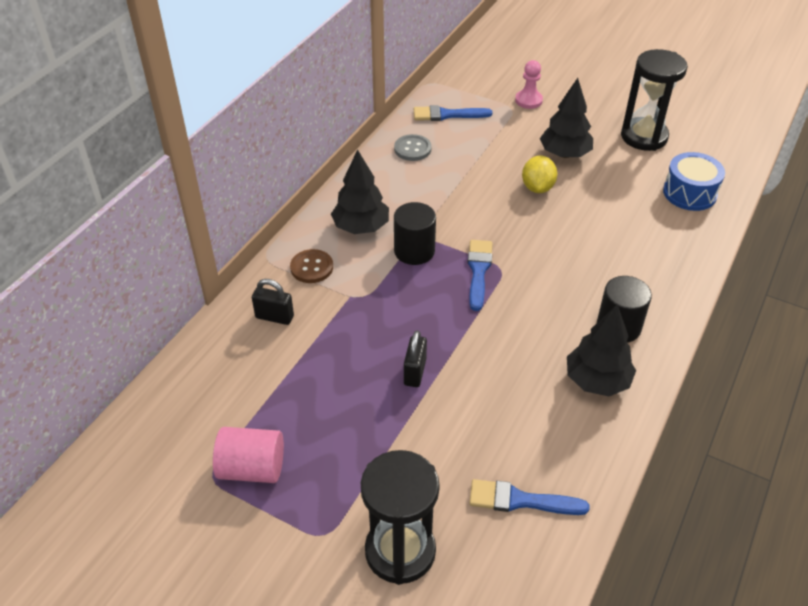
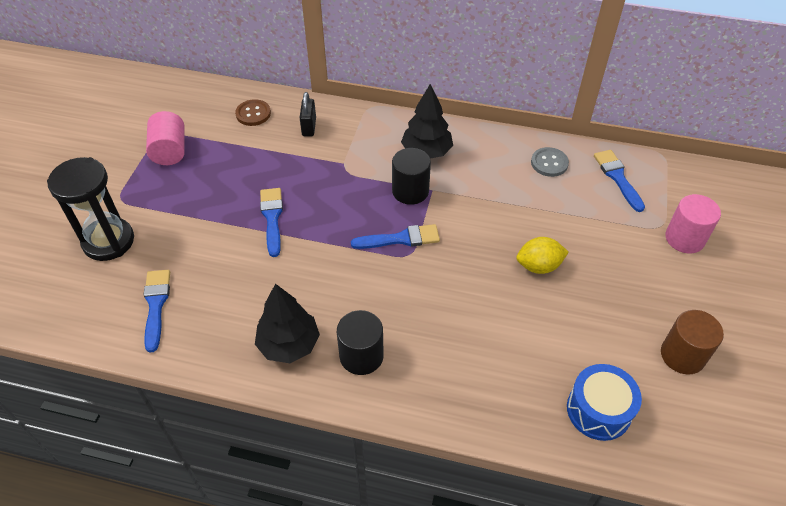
camera: 75 degrees right, 5 degrees up
(311, 267) = (368, 134): brown button -> brown button (253, 114)
(415, 372) = (272, 218): black padlock -> blue brush
(528, 100) = (684, 238): pink pawn -> pink cylinder
(564, 154) = (606, 282): black tree -> none
(644, 137) = (682, 355): black hourglass -> brown cylinder

